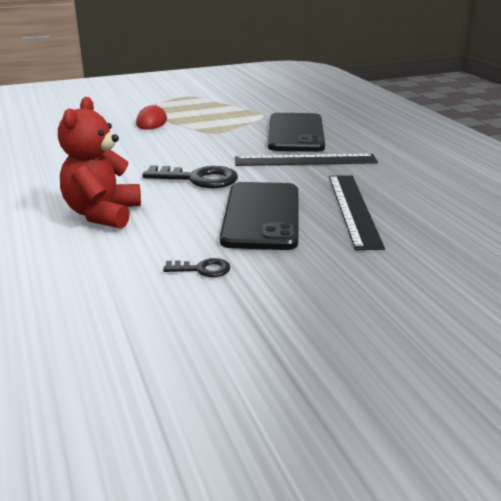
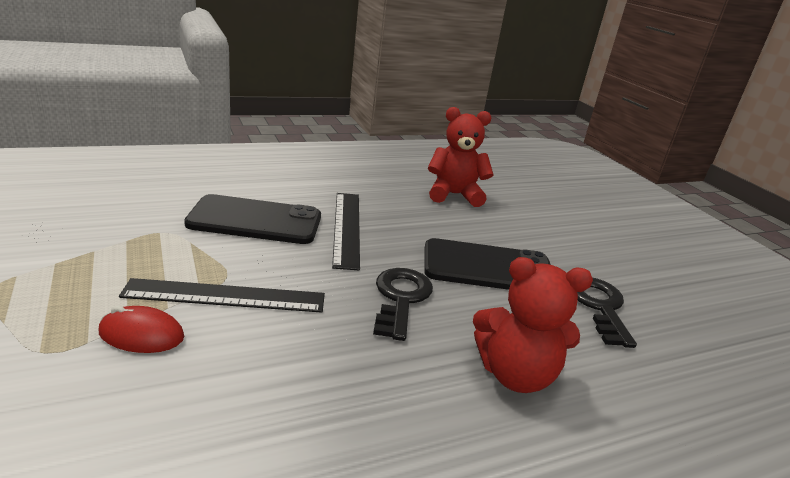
camera: 95 degrees left, 0 degrees up
(202, 269) = (599, 307): black key -> black key, size x1.89
(353, 209) = (463, 224): black ruler -> black ruler (226, 296)
(433, 208) = (454, 195): none -> red teddy bear

